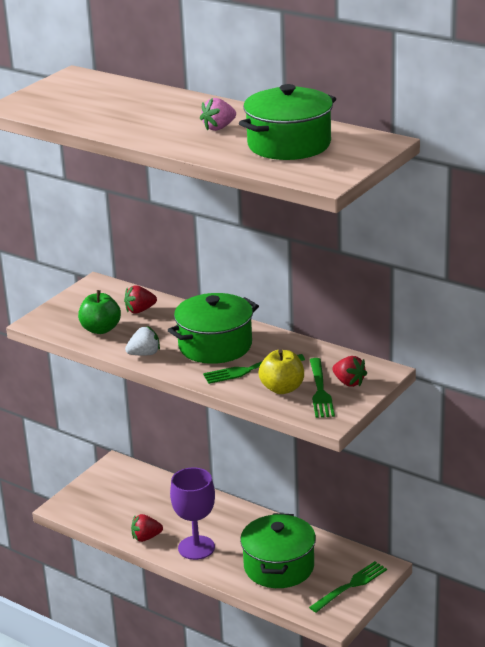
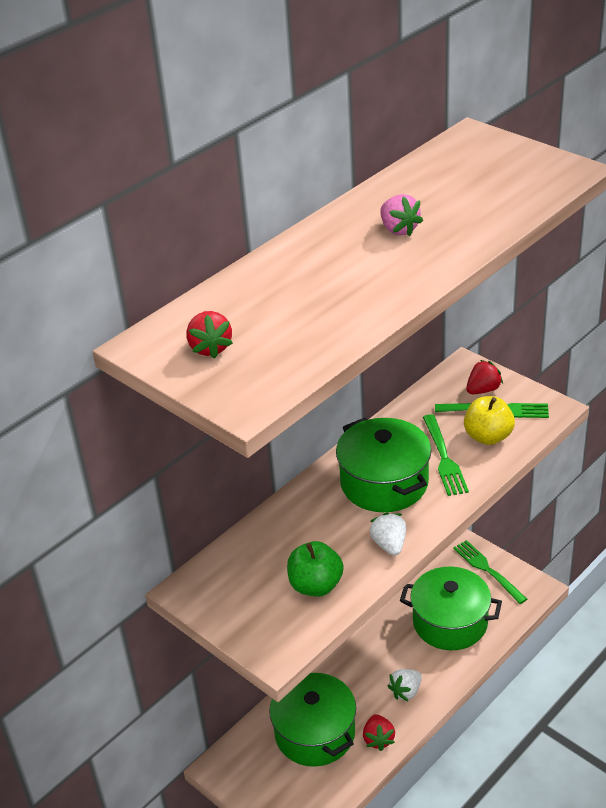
camera: 80 degrees left, 10 degrees up
(140, 310) = (277, 546): red strawberry -> red strawberry (210, 348)
(196, 548) = (406, 691): purple goblet -> white strawberry
(289, 144) = (466, 186): green pot -> green pot (315, 733)

